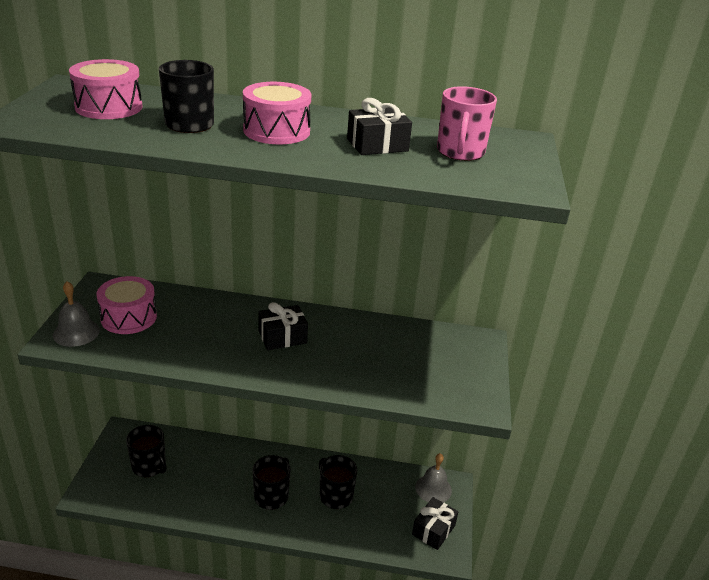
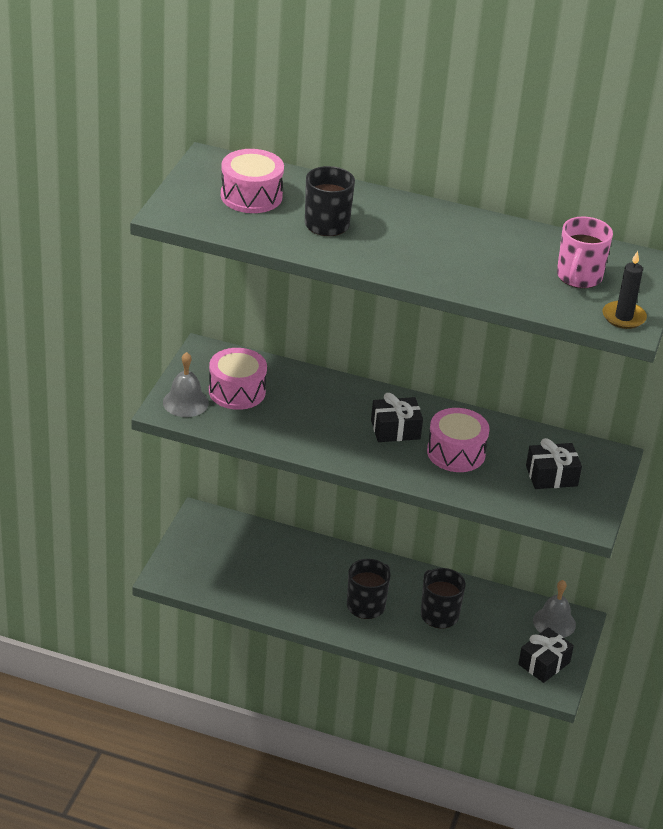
camera: 10 degrees right, 5 degrees up
(149, 466) = (231, 557): black mug -> none
(276, 131) = (407, 238): pink drum -> pink drum (456, 453)
(377, 145) = (500, 262): black gift -> black gift (551, 476)
(521, 182) = (623, 317): none -> black candle

